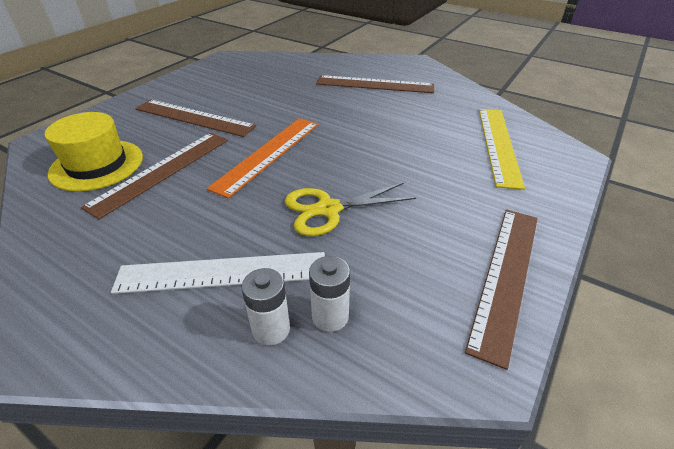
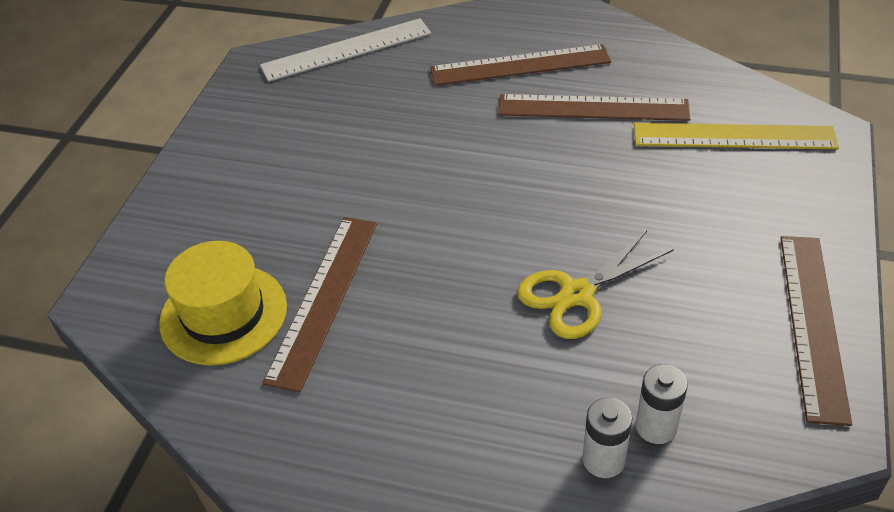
camera: 15 degrees left, 5 degrees up
(194, 117) = (297, 196): brown ruler -> brown ruler (593, 108)
(222, 272) = (507, 413): white ruler -> white ruler (346, 50)
(268, 154) = (447, 231): orange ruler -> none
(498, 145) = (734, 136): yellow ruler -> yellow ruler turned 75 degrees counterclockwise

